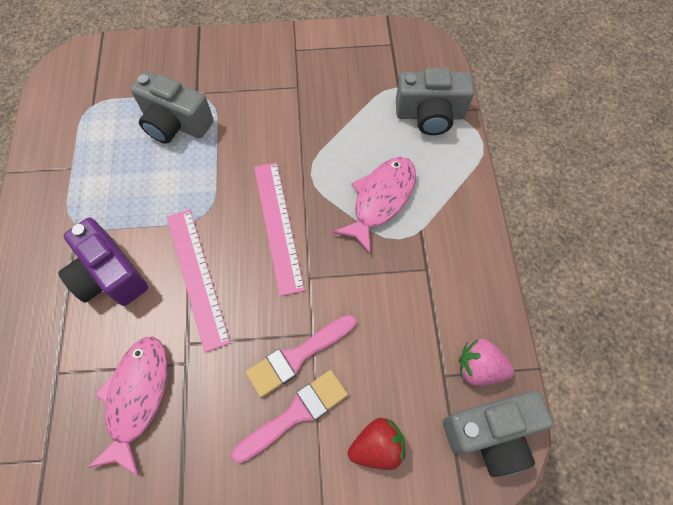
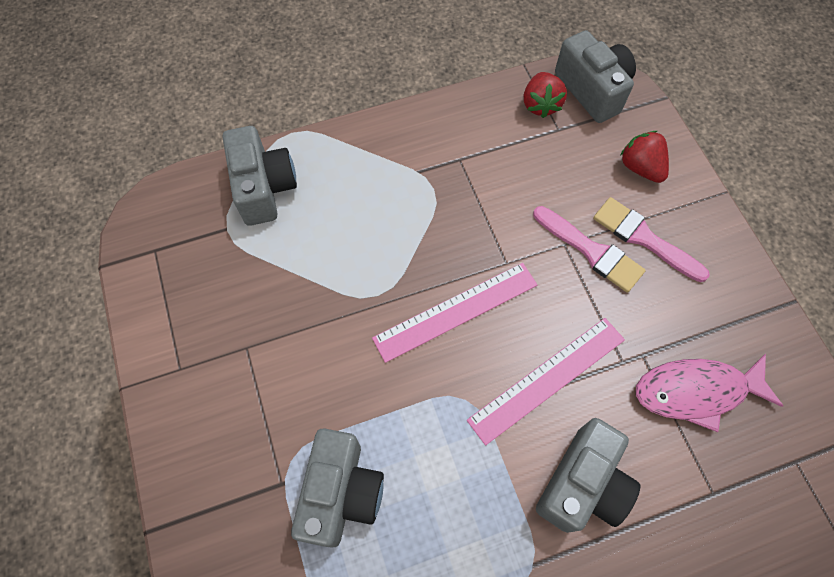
camera: 105 degrees left, 0 degrees up
(110, 275) = (582, 484): purple camera -> grey camera
(381, 199) = (391, 215): pink fish -> none
(479, 367) = (540, 105): pink strawberry -> red strawberry

